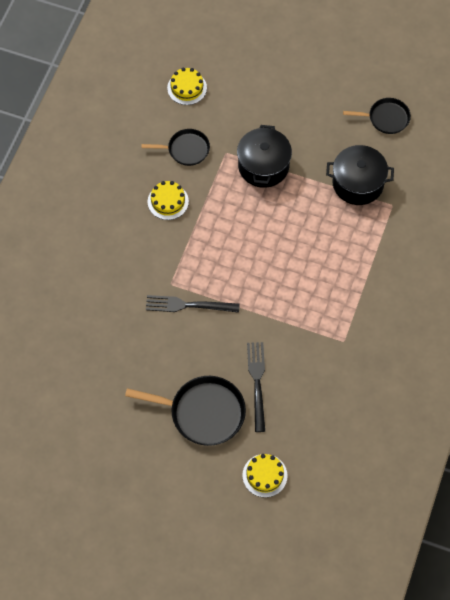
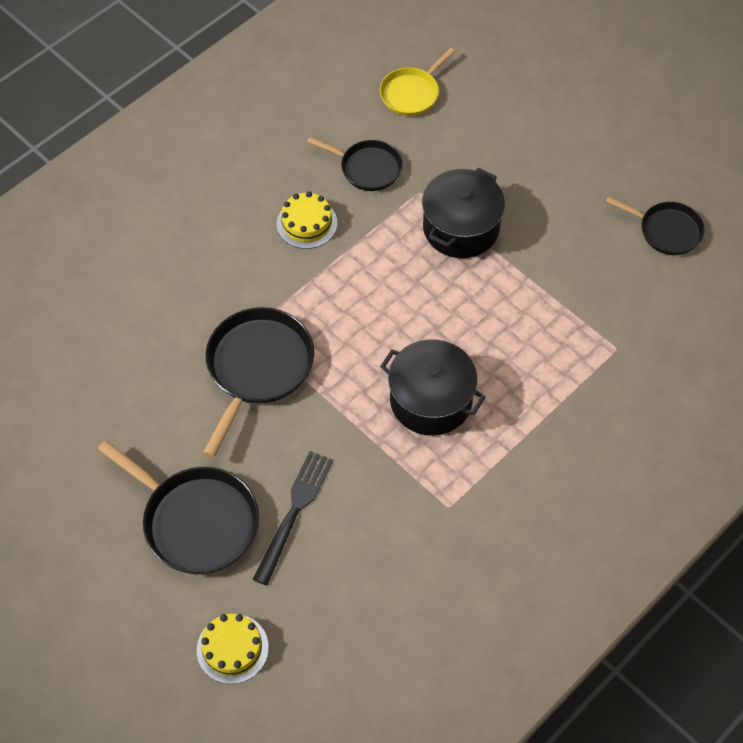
camera: 25 degrees right, 5 degrees down
(187, 88) = (411, 93): yellow cake -> yellow pan
(188, 305) = (258, 367): black fork -> black pan
(358, 183) = (581, 300): black pot -> black pot (431, 400)

